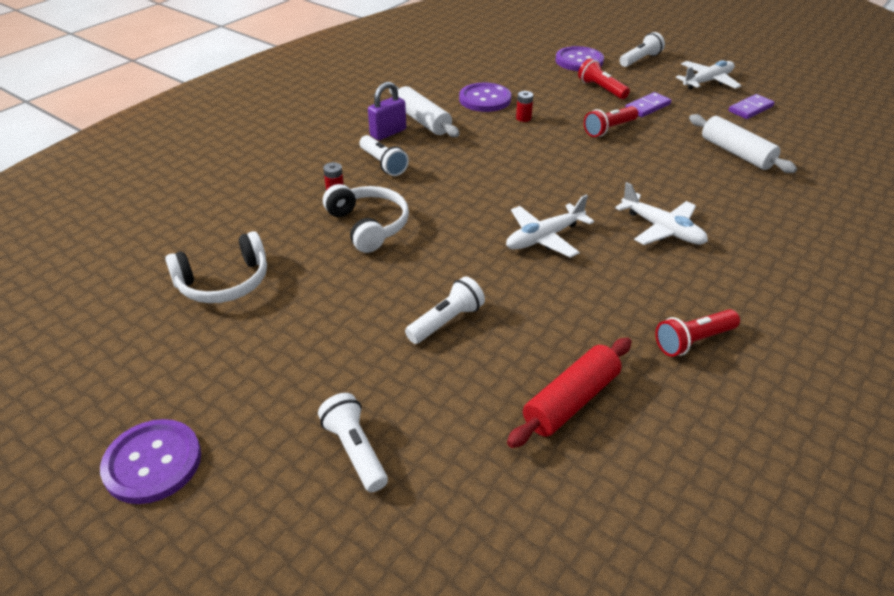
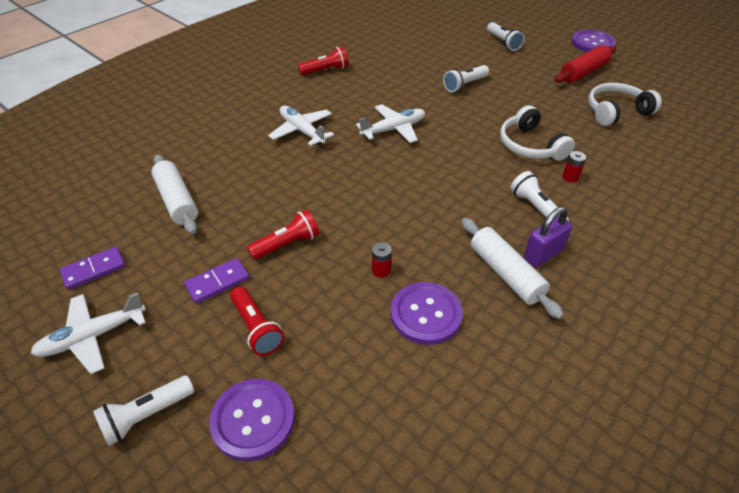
camera: 175 degrees left, 5 degrees up
(571, 401) = (401, 52): red rolling pin -> red rolling pin (583, 72)

